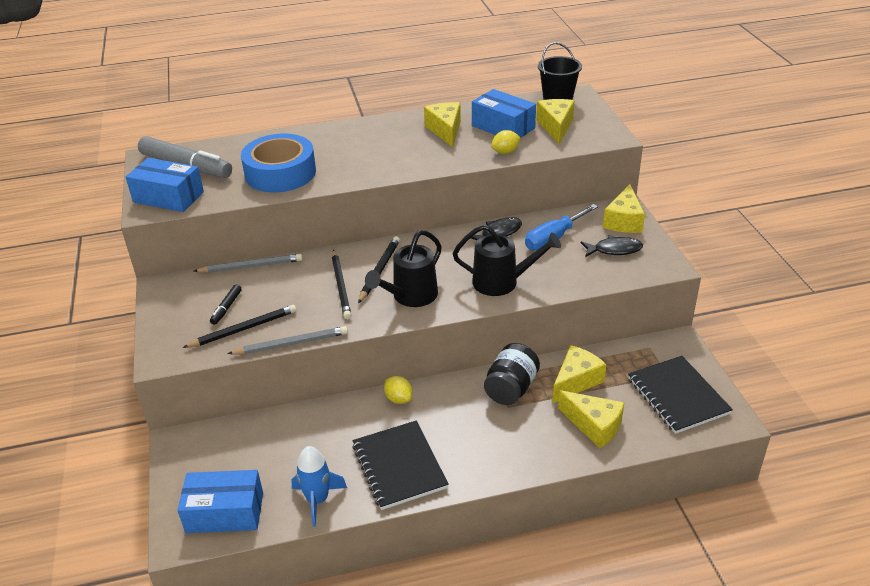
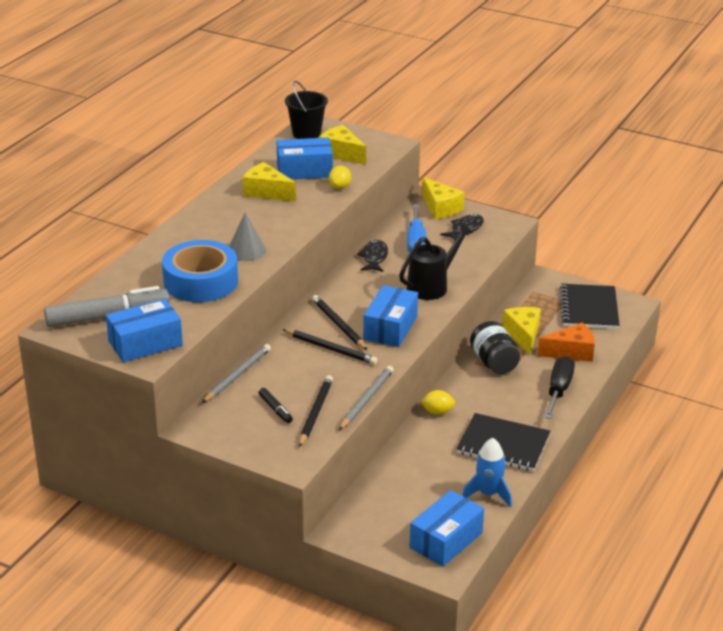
camera: 50 degrees left, 5 degrees down
(350, 167) = (246, 250): none -> grey cone
(410, 297) = (390, 328): black watering can -> blue box
(525, 453) = (558, 390): none -> black screwdriver
(594, 426) = (571, 352): yellow cheese -> orange cheese
(677, 396) = (588, 308): black notebook -> black notebook turned 75 degrees clockwise

